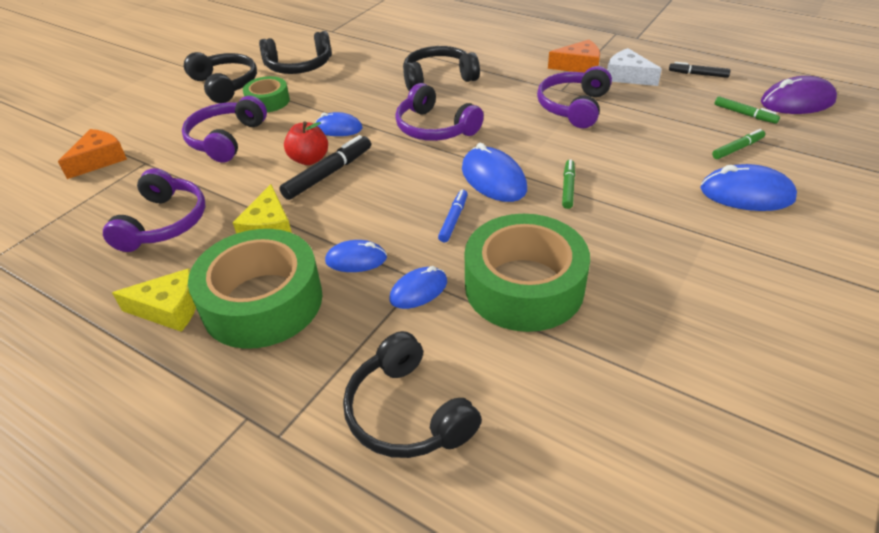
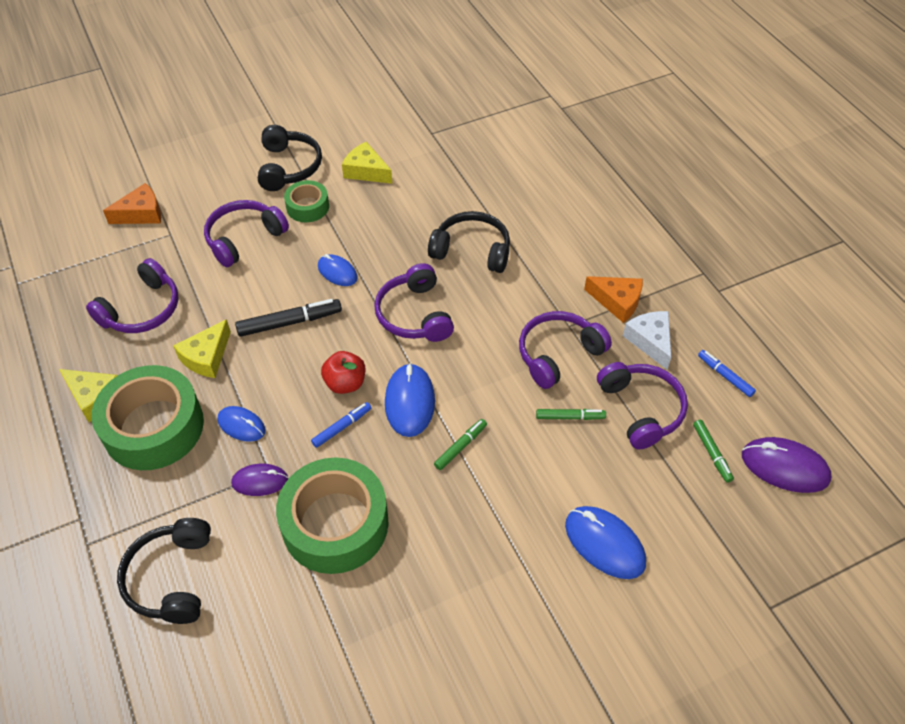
camera: 30 degrees right, 10 degrees up
(299, 66) = (366, 171): black headphones -> yellow cheese
(309, 159) = (288, 297): red apple -> red apple (345, 383)
(418, 290) = (260, 481): blue mouse -> purple mouse
(669, 112) = (641, 409): none -> purple headphones
(698, 74) = (725, 376): black marker -> blue marker
(737, 148) = (655, 490): green marker -> green marker (570, 417)

